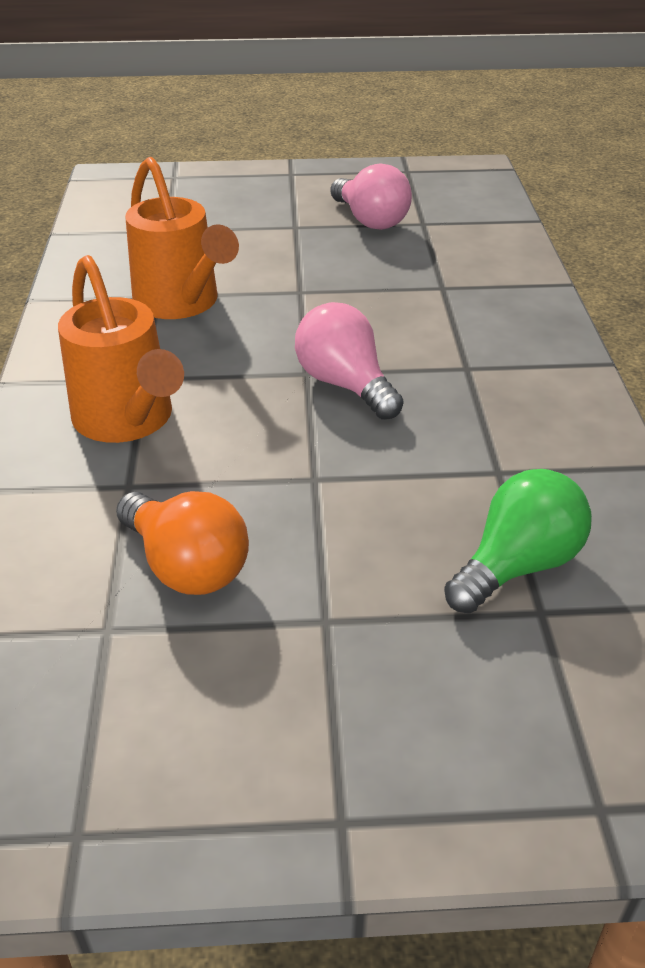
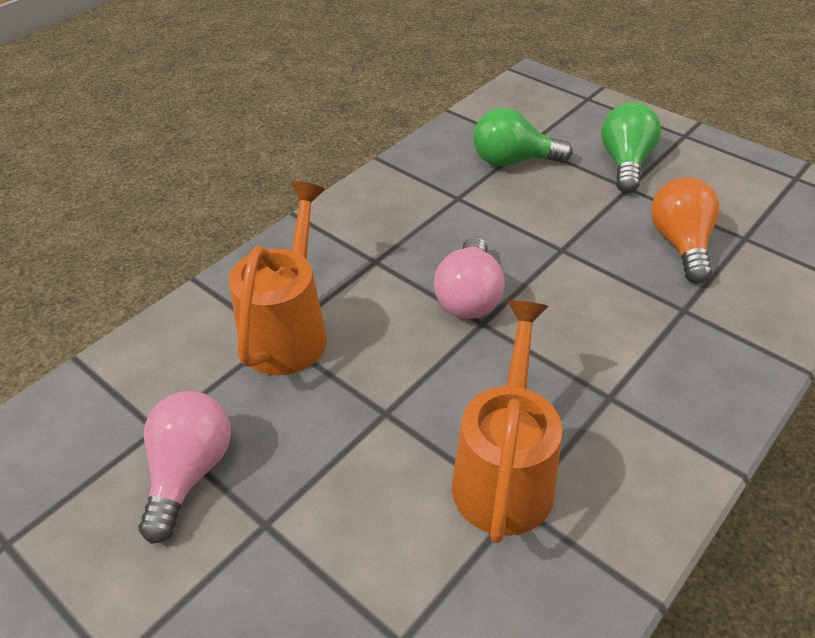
camera: 135 degrees left, 5 degrees up
(128, 421) = (651, 361): orange watering can -> orange watering can (289, 330)
(373, 668) = (625, 163): none -> green light bulb

